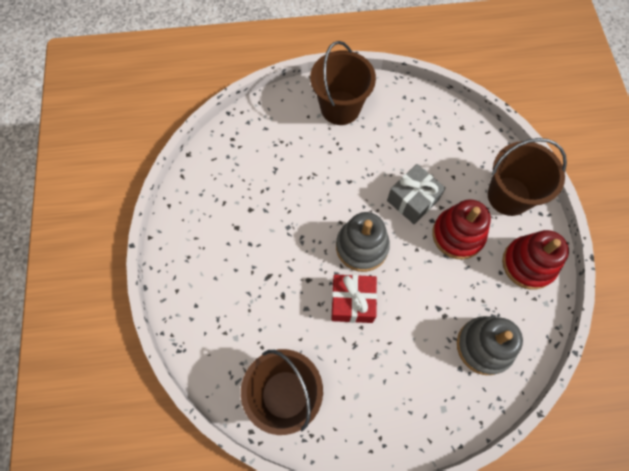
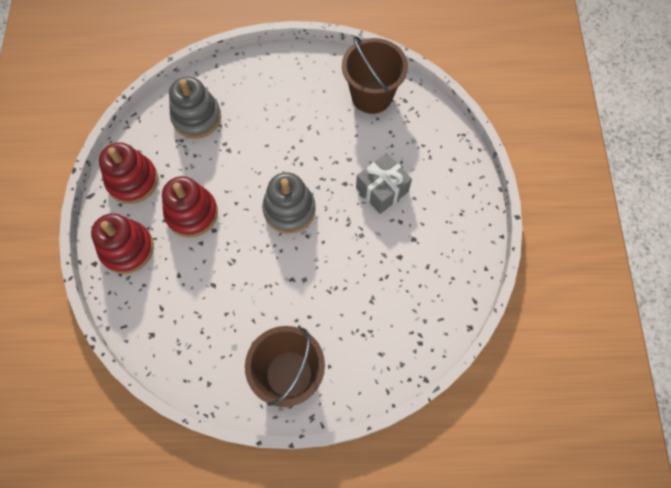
camera: 175 degrees left, 0 degrees up
(352, 302) = (306, 160): red gift -> none
(412, 200) = (228, 252): grey gift -> grey gift (382, 190)
(508, 196) = (127, 249): brown bucket -> red stacking toy

